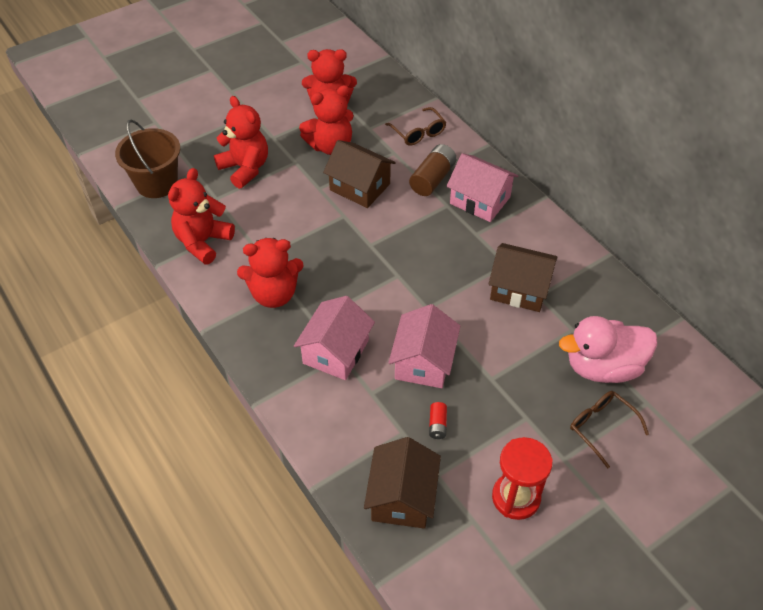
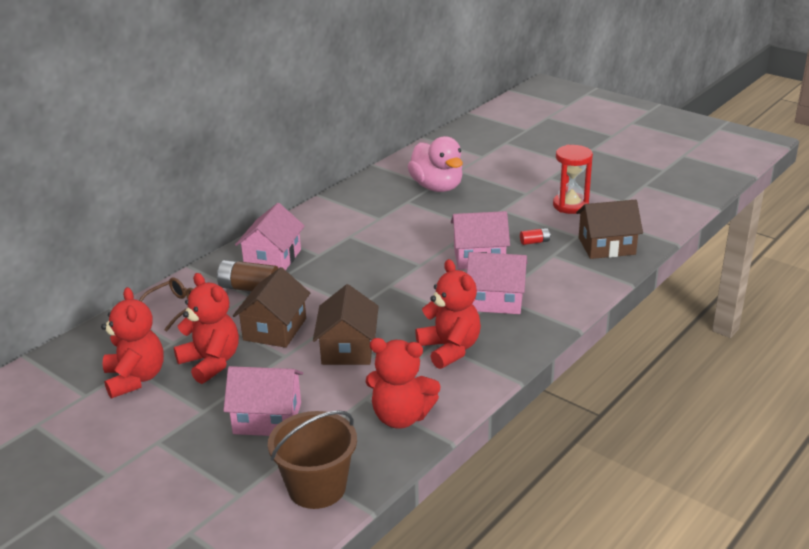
camera: 105 degrees left, 20 degrees down
(245, 168) = (267, 418): red teddy bear -> pink house
(519, 289) = (376, 227): brown house -> brown house (348, 348)
(602, 428) = (491, 183): brown glasses -> none

